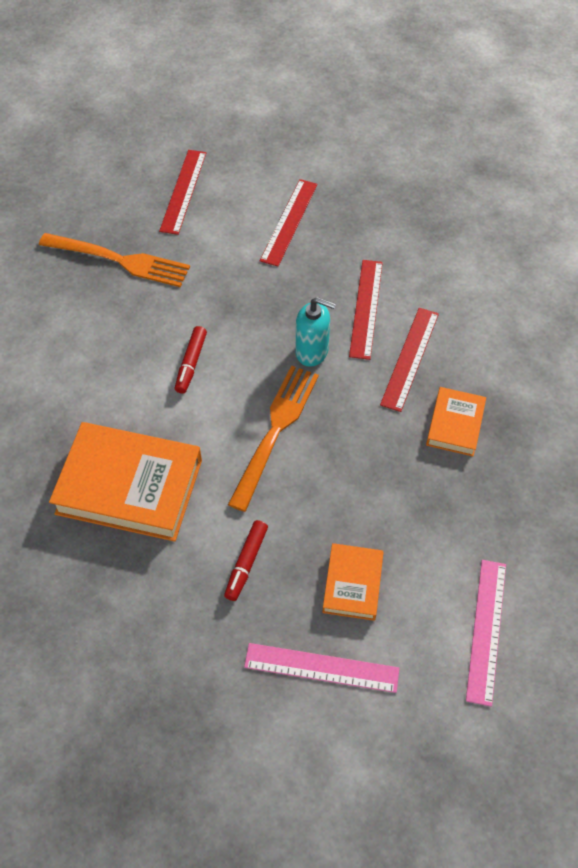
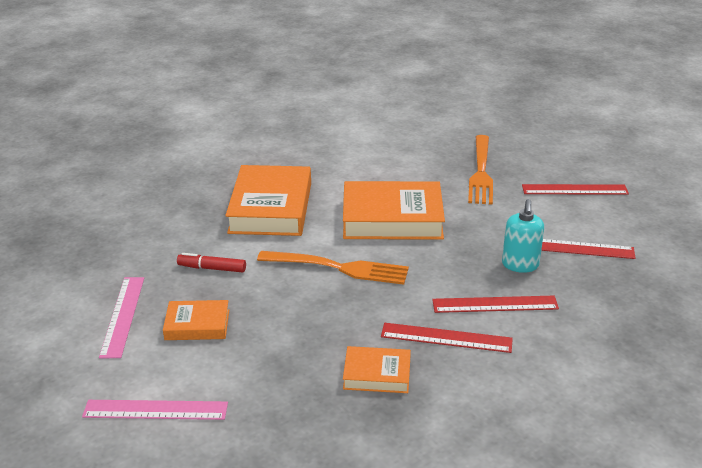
camera: 80 degrees right, 25 degrees down
(191, 363) = (392, 218): red marker -> orange book
(312, 352) = (429, 278): turquoise soap dispenser -> turquoise soap dispenser (520, 265)

